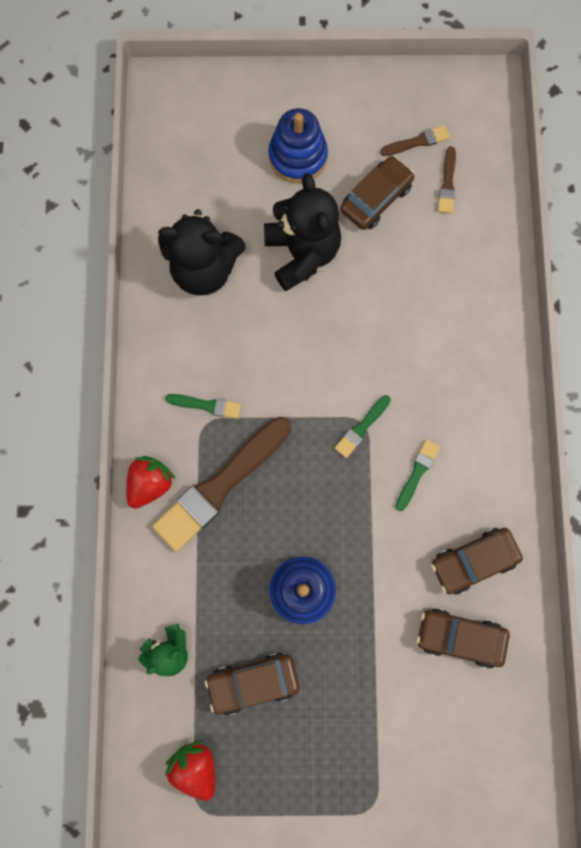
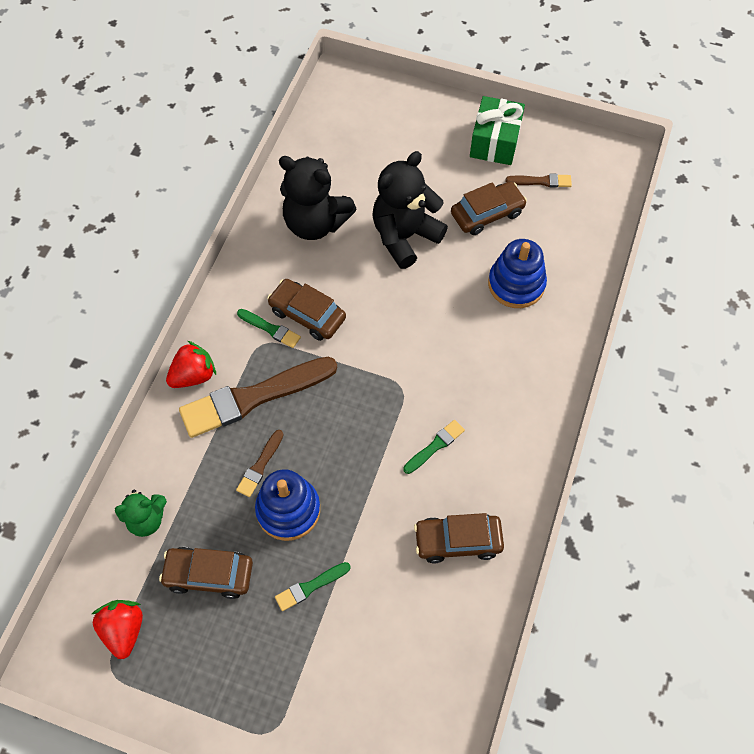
camera: 20 degrees right, 15 degrees down
(297, 156) = (432, 162): blue stacking toy -> blue stacking toy (516, 284)
(302, 253) = (404, 236): black teddy bear -> black teddy bear turned 135 degrees counterclockwise
(353, 110) = (495, 142): none -> green gift
(361, 428) = (399, 392): green brush -> green brush (310, 587)
(447, 183) = (555, 221): brown brush -> brown brush (260, 466)
(460, 637) = (418, 605): brown car -> brown car (307, 315)

